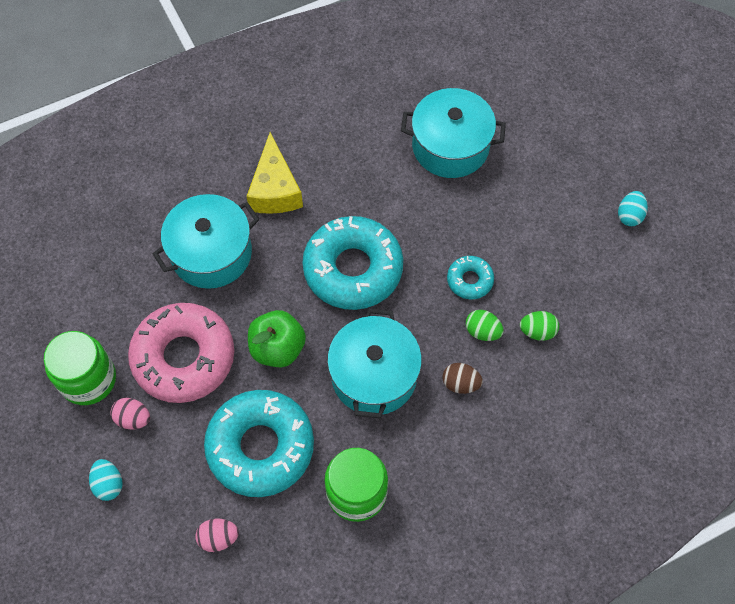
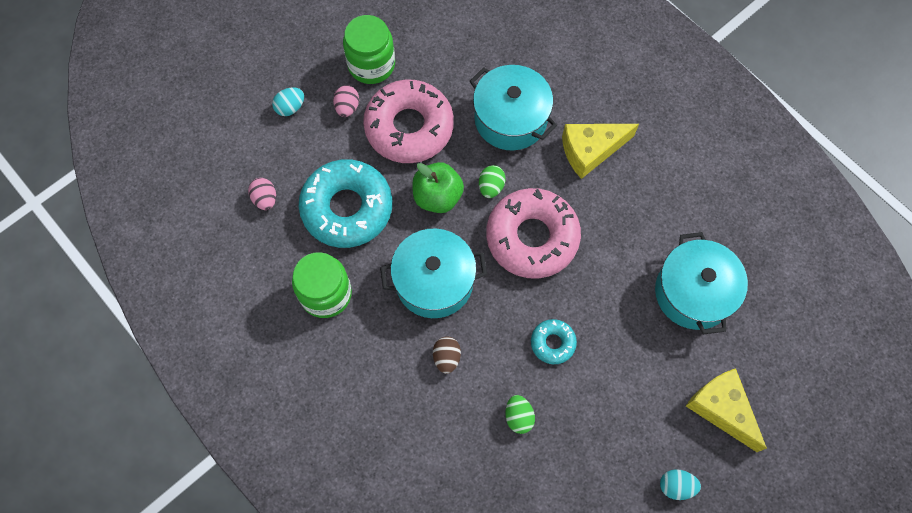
camera: 75 degrees right, 5 degrees up
(353, 269) = (532, 237): turquoise donut -> pink donut
(482, 331) = (503, 366): green egg -> green egg (491, 187)
(566, 158) = (721, 409): none -> yellow cheese

